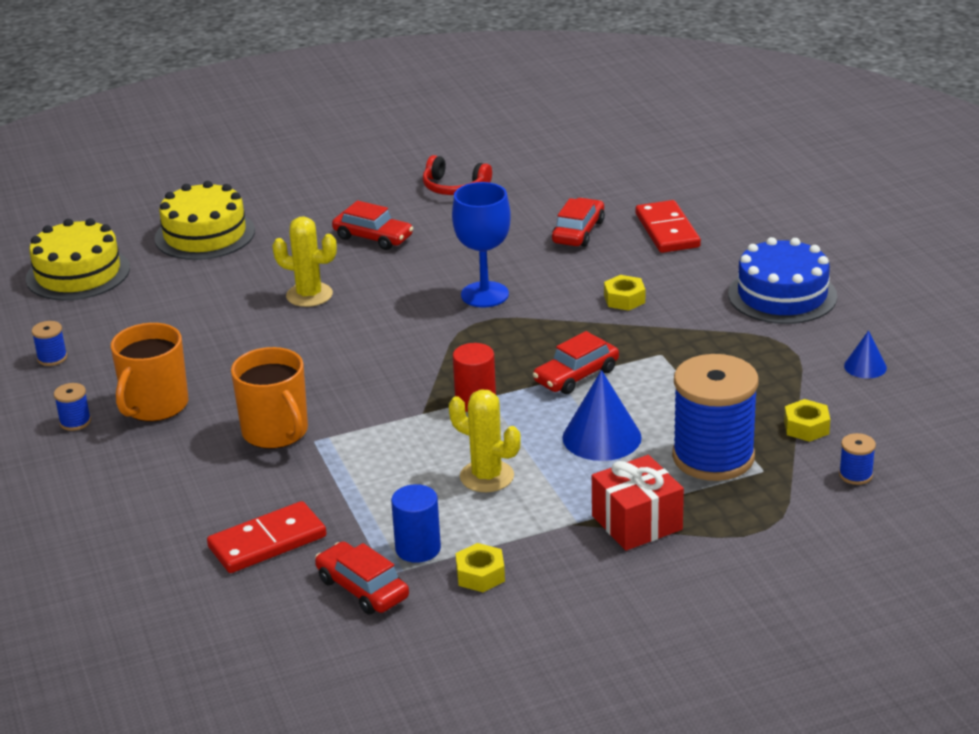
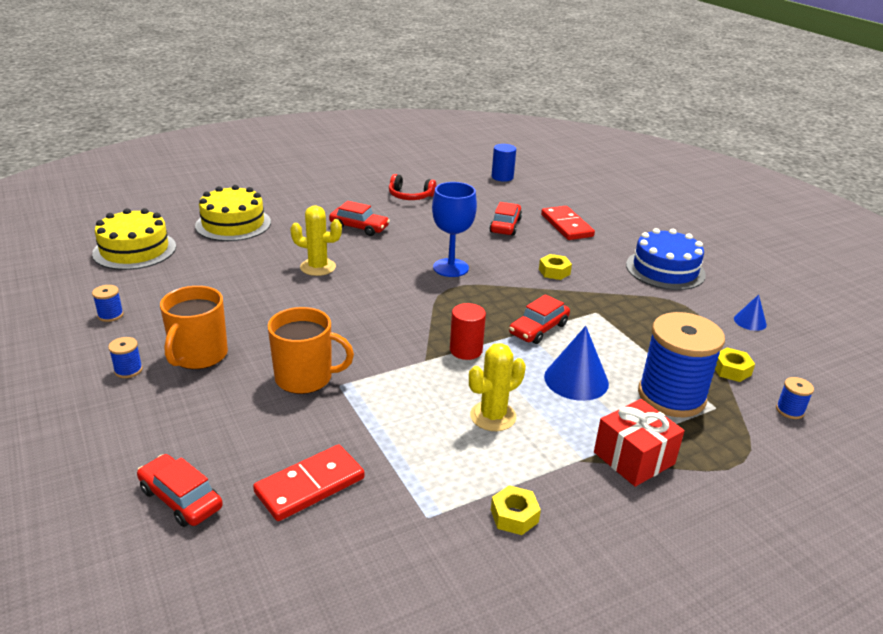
camera: 10 degrees left, 0 degrees up
(276, 432) = (305, 378): orange mug -> orange mug turned 45 degrees counterclockwise
(362, 588) = (407, 534): red car -> red car (181, 499)
(418, 549) = (450, 489): blue cylinder -> blue cylinder (502, 177)
(487, 476) = (493, 416): yellow cactus -> yellow cactus turned 60 degrees counterclockwise

